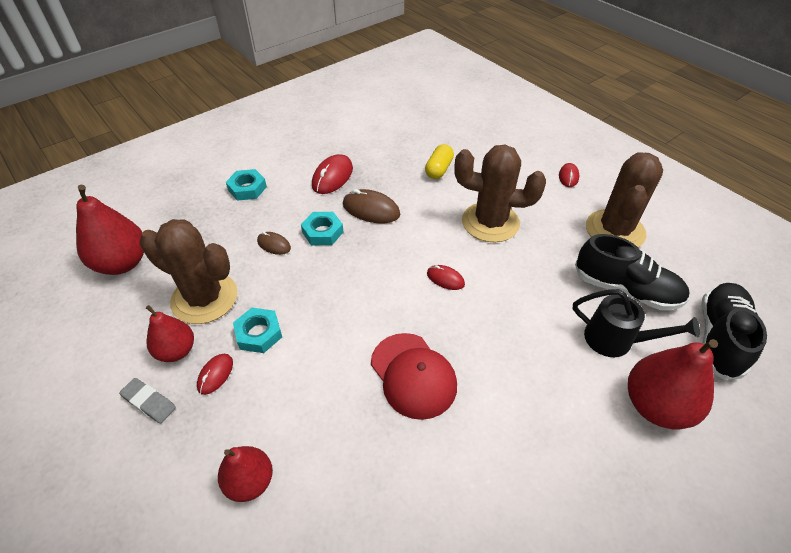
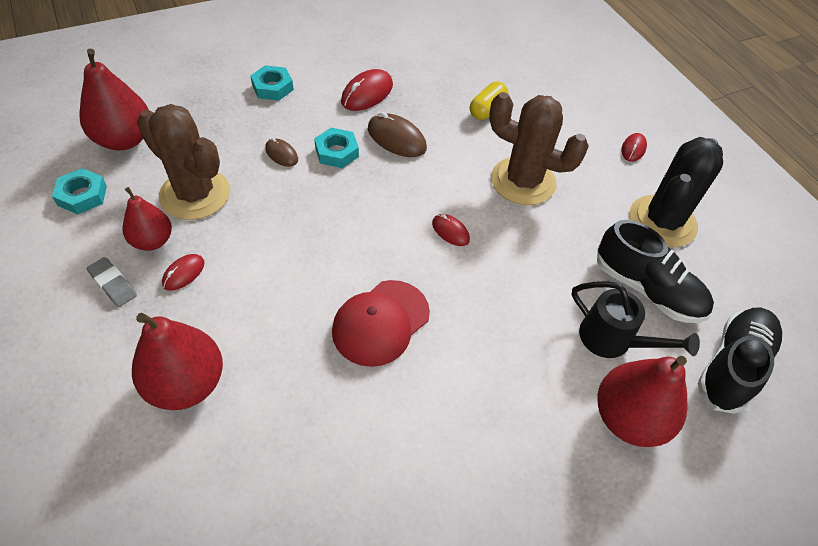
camera: 10 degrees right, 5 degrees up
(250, 481) = (186, 383): red pear -> red pear, size x1.58
(259, 333) = (238, 243): turquoise nut -> turquoise nut (82, 195)
(413, 375) = (380, 322): red cap -> red cap turned 60 degrees clockwise
(615, 230) = (662, 221): brown cactus -> black cactus

